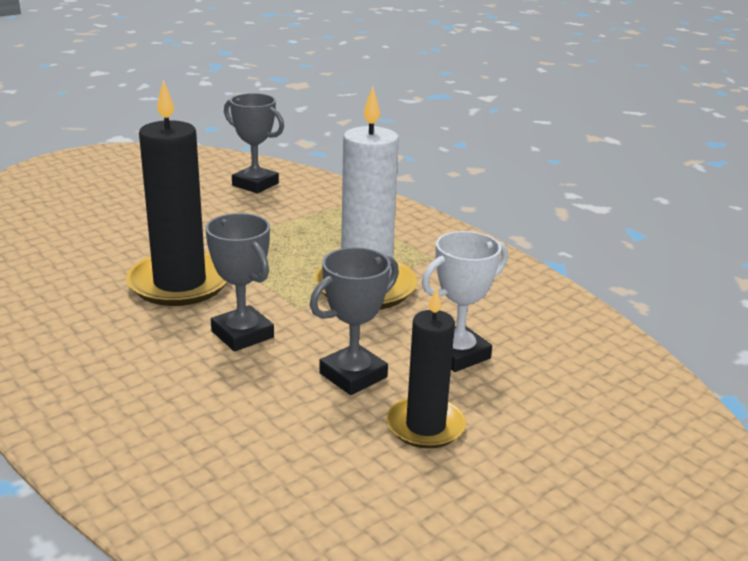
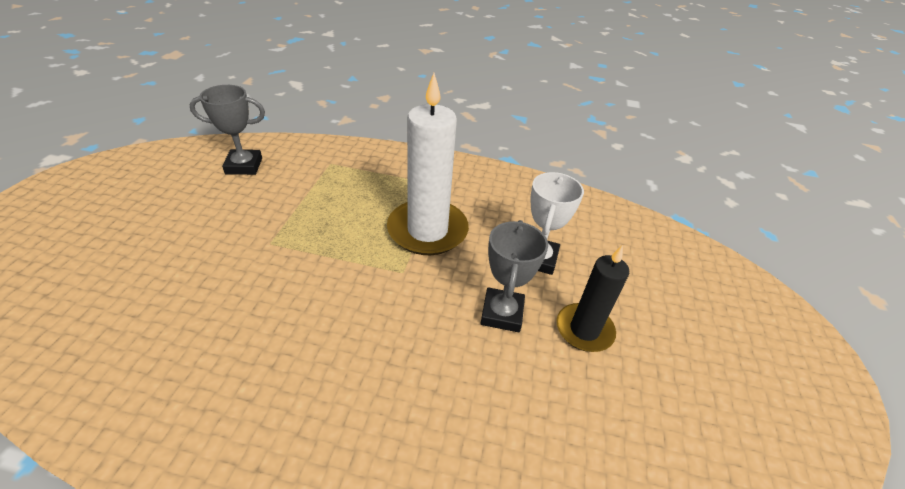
camera: 40 degrees left, 15 degrees up
(180, 283) = (288, 295): black candle -> none
(242, 334) = (392, 320): grey trophy -> none

